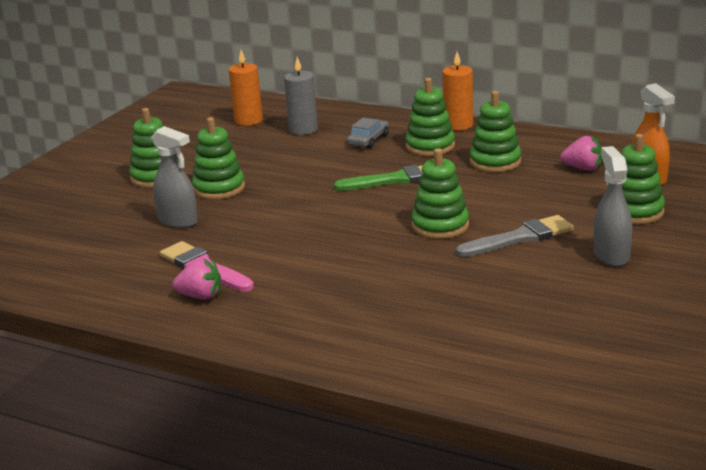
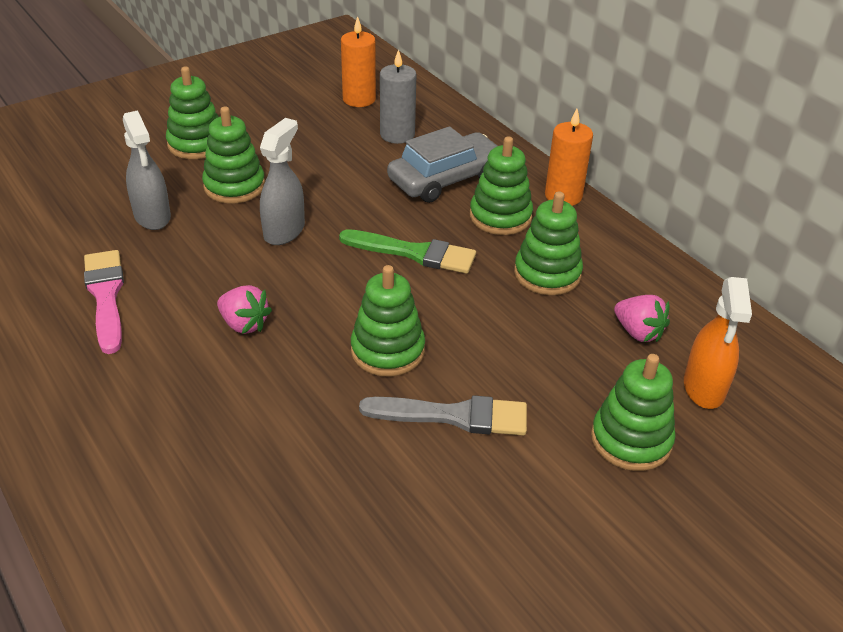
camera: 25 degrees right, 15 degrees up
(200, 296) = (60, 338): pink strawberry -> pink strawberry (244, 324)
(368, 140) = (446, 179): grey car -> grey car, size x1.75
(611, 255) = (529, 504): grey spray bottle -> grey spray bottle (284, 231)

